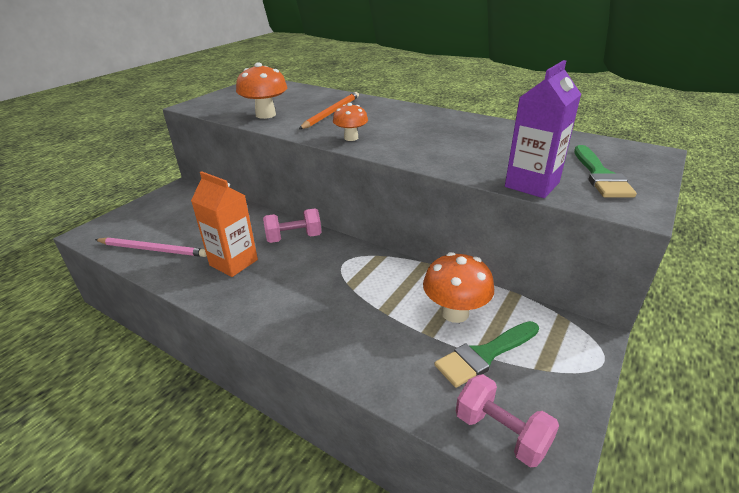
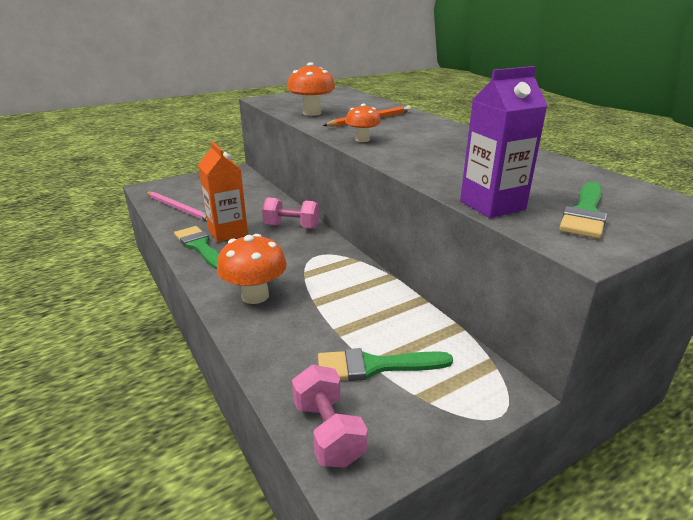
camera: 25 degrees right, 5 degrees down
(218, 288) = (200, 247): none -> green brush
(455, 313) = (380, 323): orange mushroom -> orange mushroom (255, 296)

